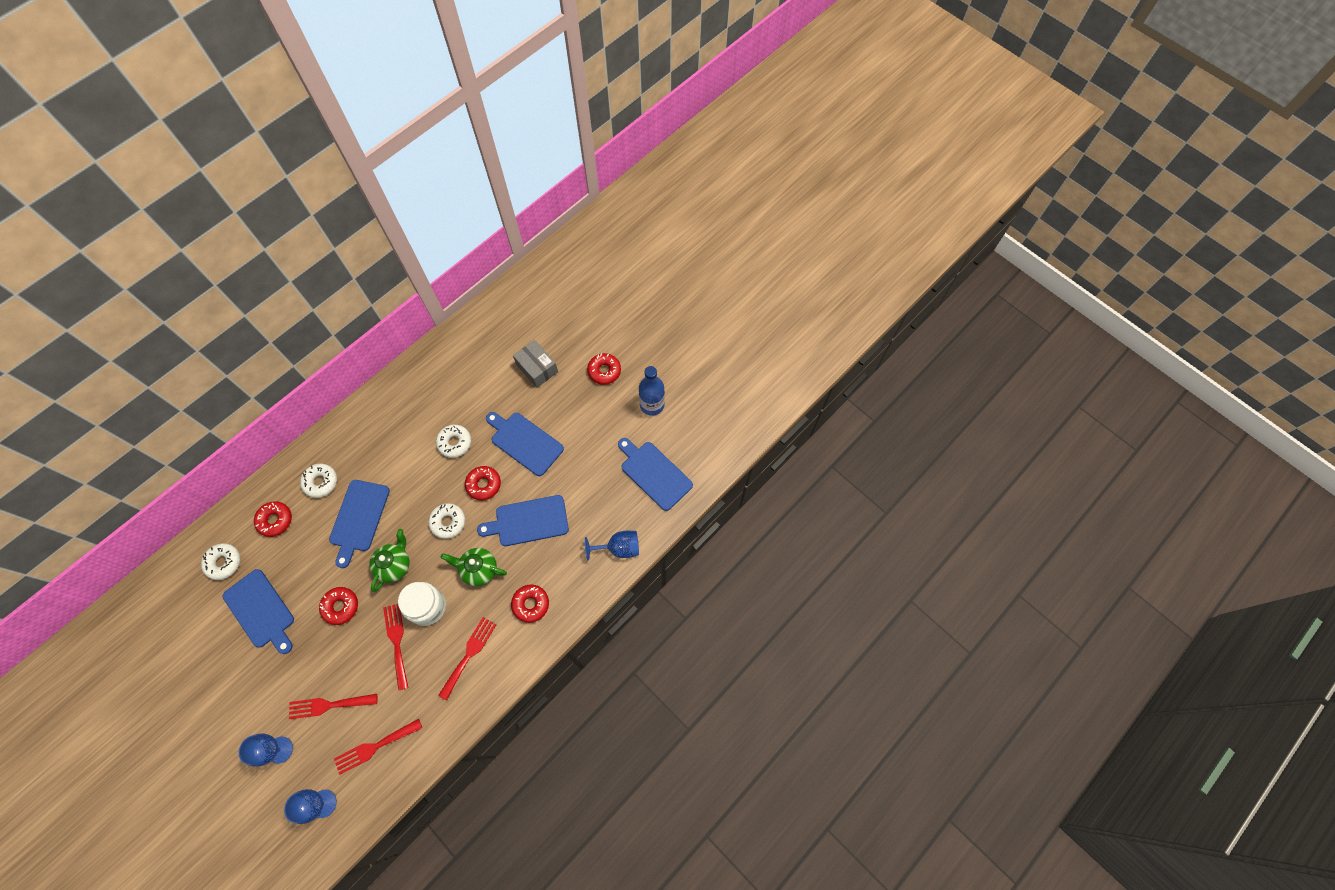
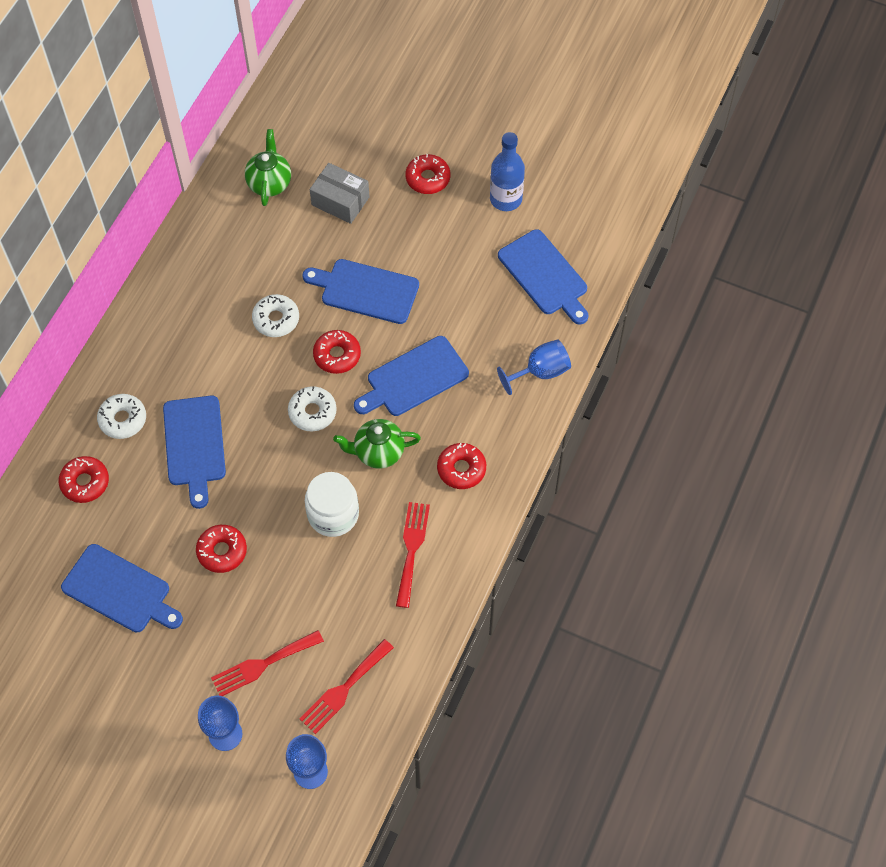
camera: 20 degrees left, 5 degrees down
(223, 562) = (41, 553): white donut -> none
(395, 565) = (268, 482): green teapot -> green teapot (269, 183)
(397, 642) = (314, 566): red fork -> none
(654, 473) = (545, 275): blue cutting board -> blue cutting board turned 150 degrees counterclockwise

